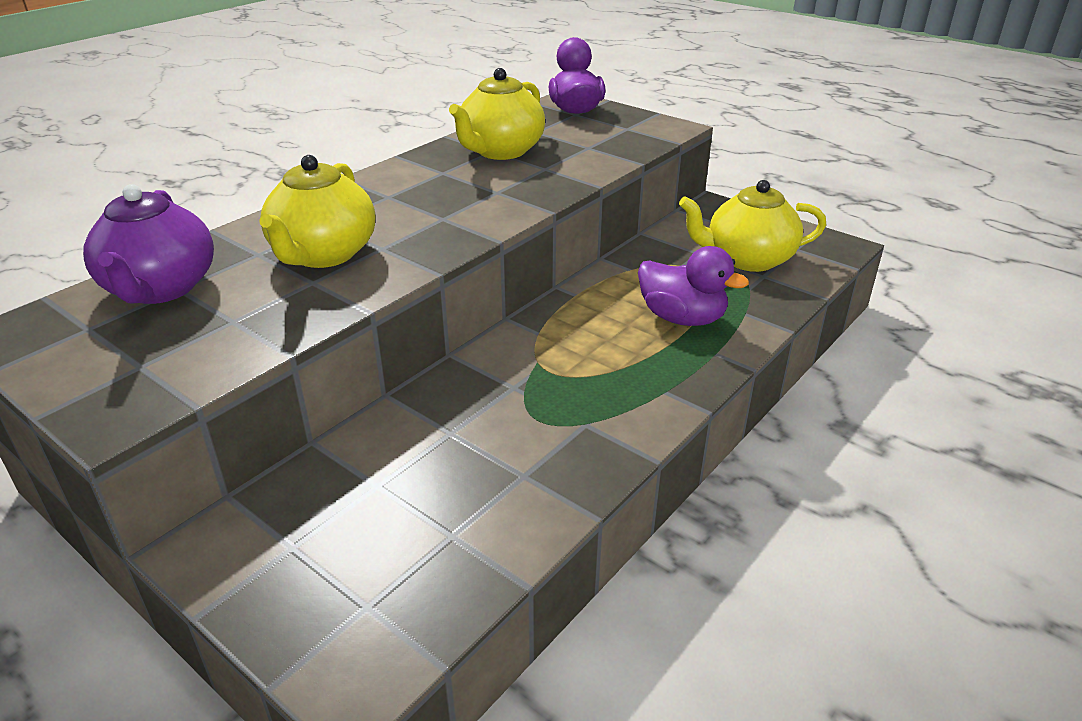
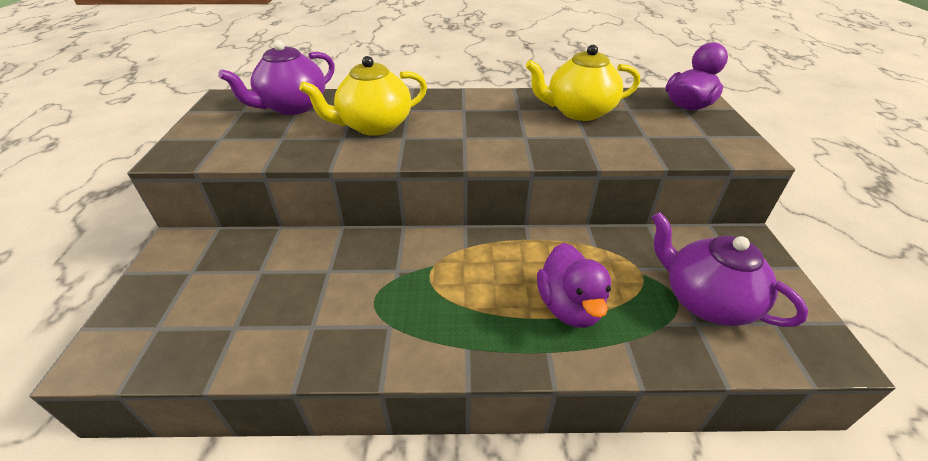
camera: 50 degrees right, 5 degrees up
(748, 259) = (706, 300): yellow teapot -> purple teapot

